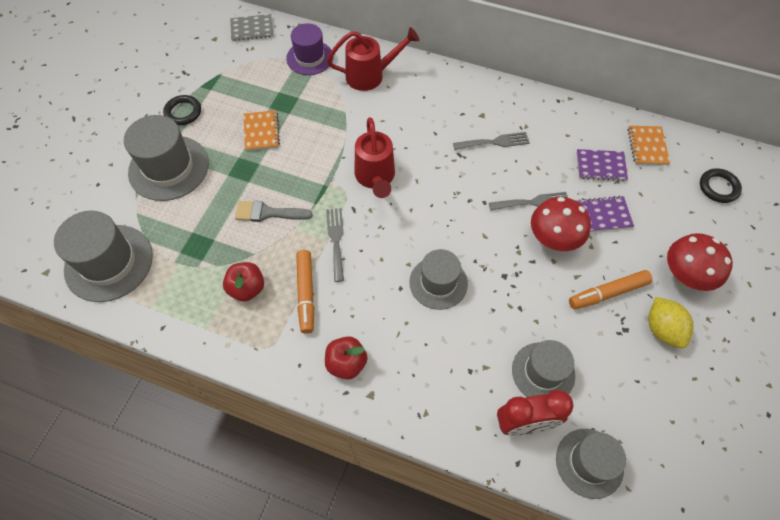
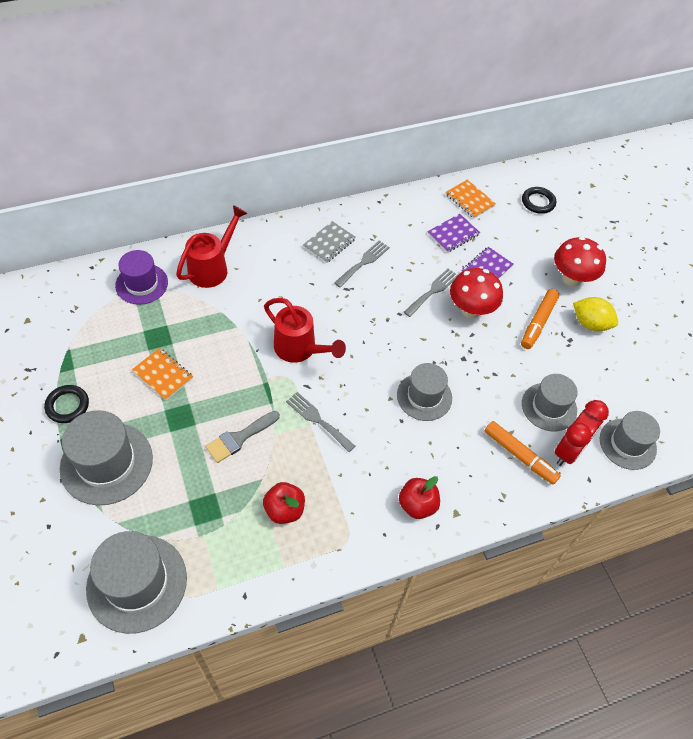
camera: 45 degrees left, 5 degrees down
(252, 29) = (57, 290): grey notebook -> grey notebook (329, 243)
(306, 294) = (335, 478): orange marker -> orange marker (519, 456)

